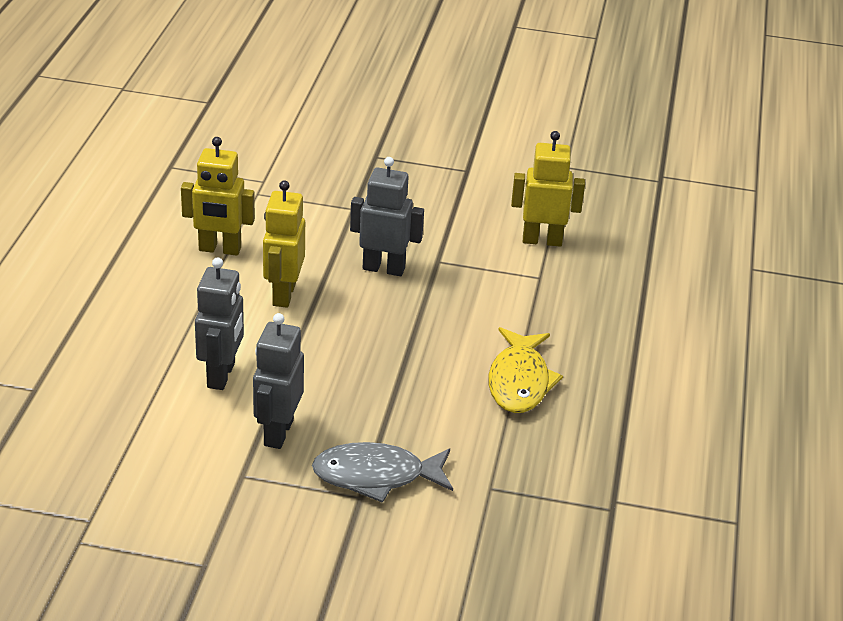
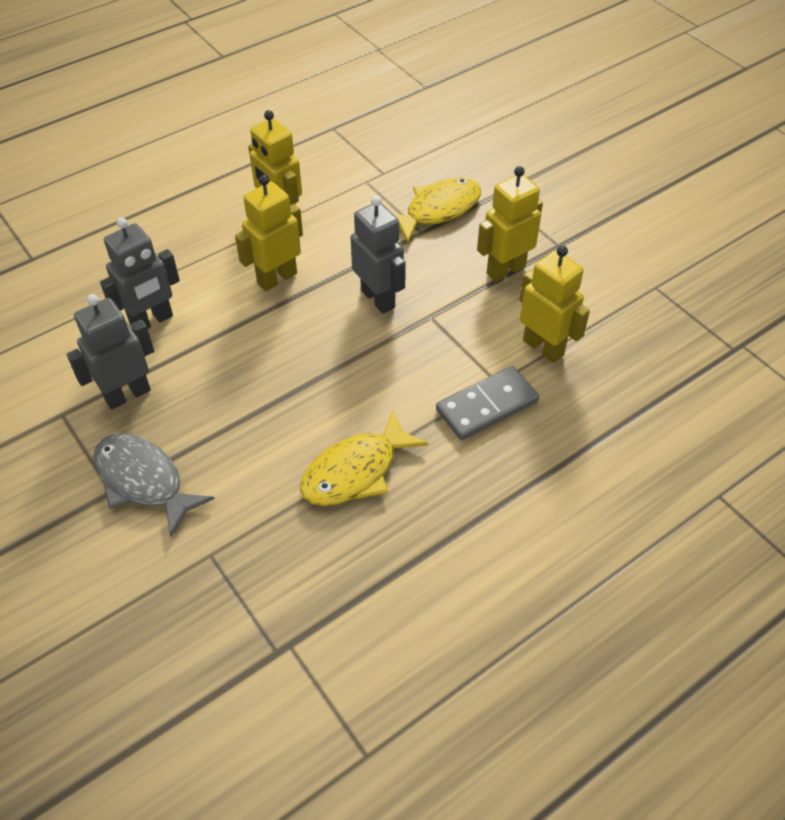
camera: 45 degrees right, 15 degrees up
(345, 187) = (438, 210): none -> yellow fish
(451, 204) = (505, 270): none -> yellow robot
(552, 295) = (487, 406): none -> grey domino

